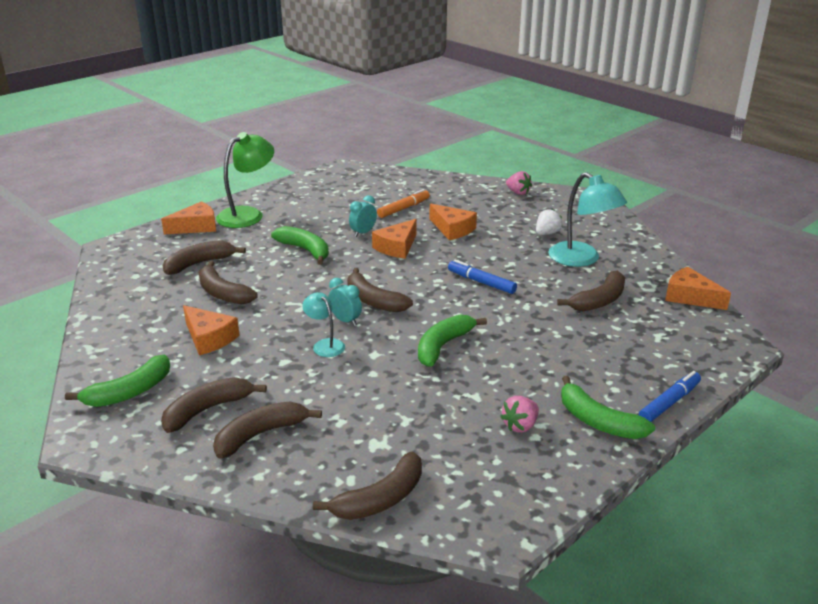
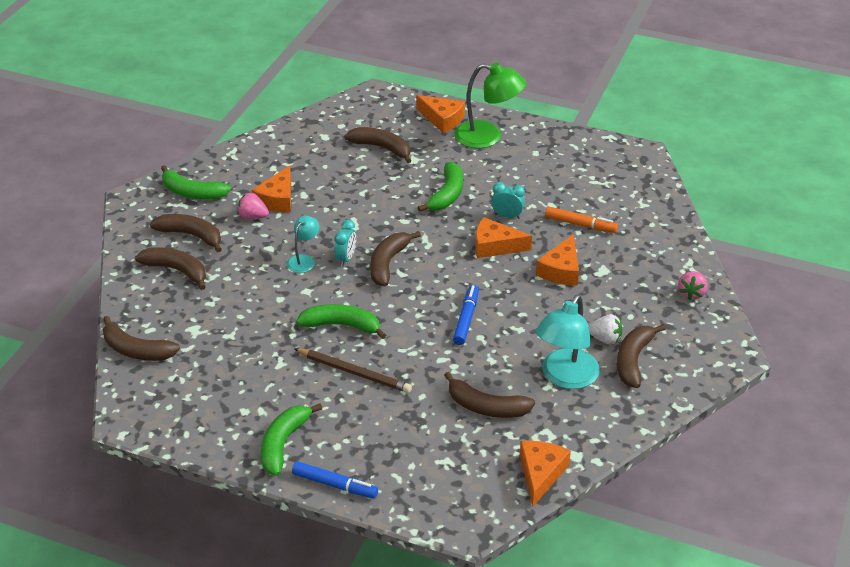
camera: 65 degrees right, 10 degrees up
(222, 293) = (345, 179): brown banana -> brown banana (633, 360)
(516, 355) = (354, 372): none -> brown pencil
(520, 425) = (254, 399): pink strawberry -> pink strawberry (253, 216)

